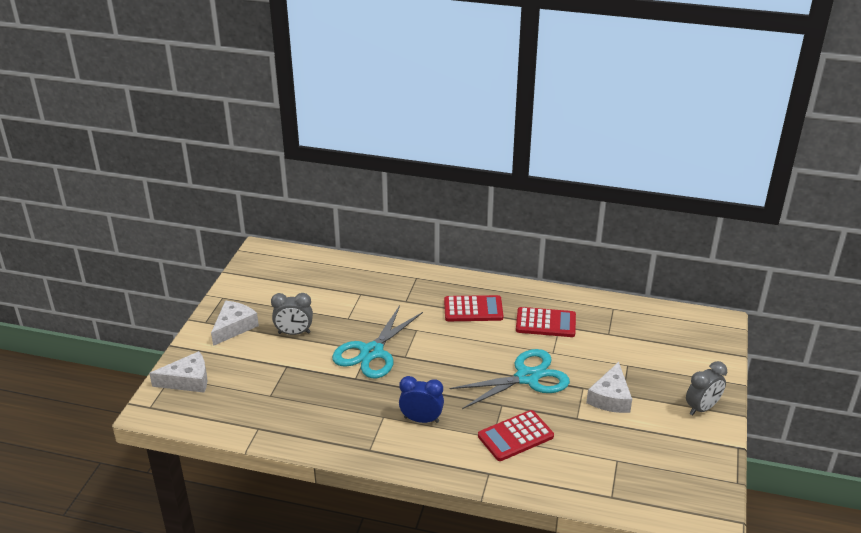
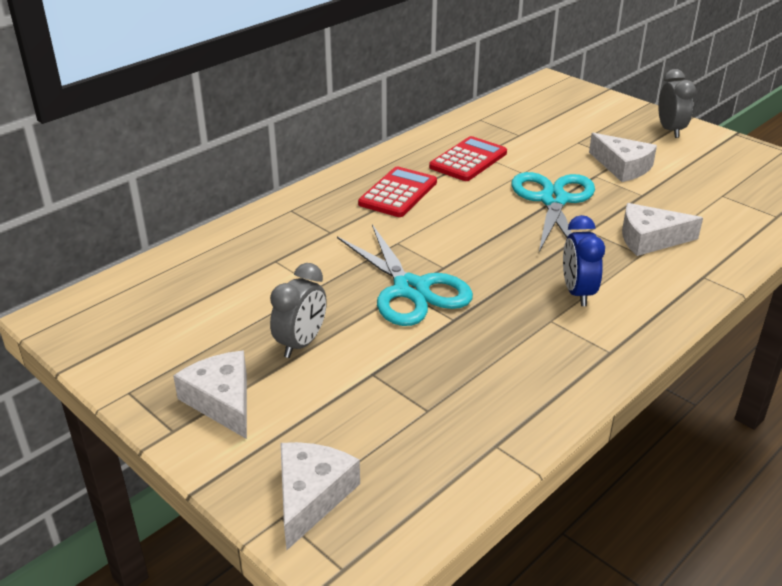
camera: 60 degrees left, 0 degrees up
(421, 419) = (577, 293): blue clock -> blue clock turned 45 degrees counterclockwise
(515, 436) = (650, 239): red calculator -> white cheese

